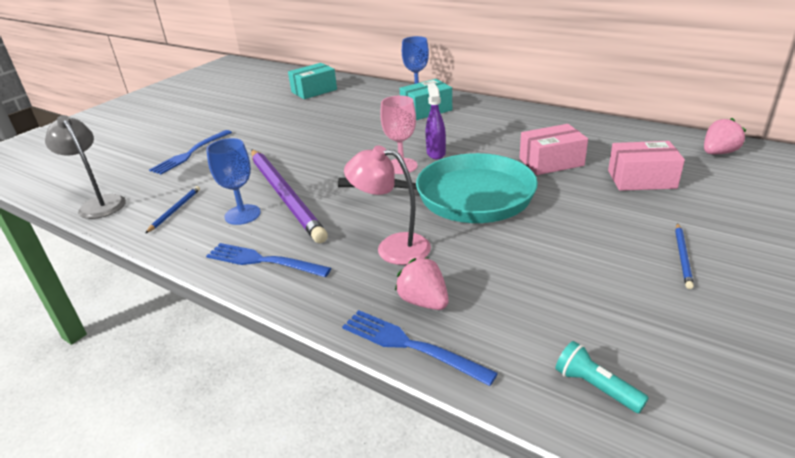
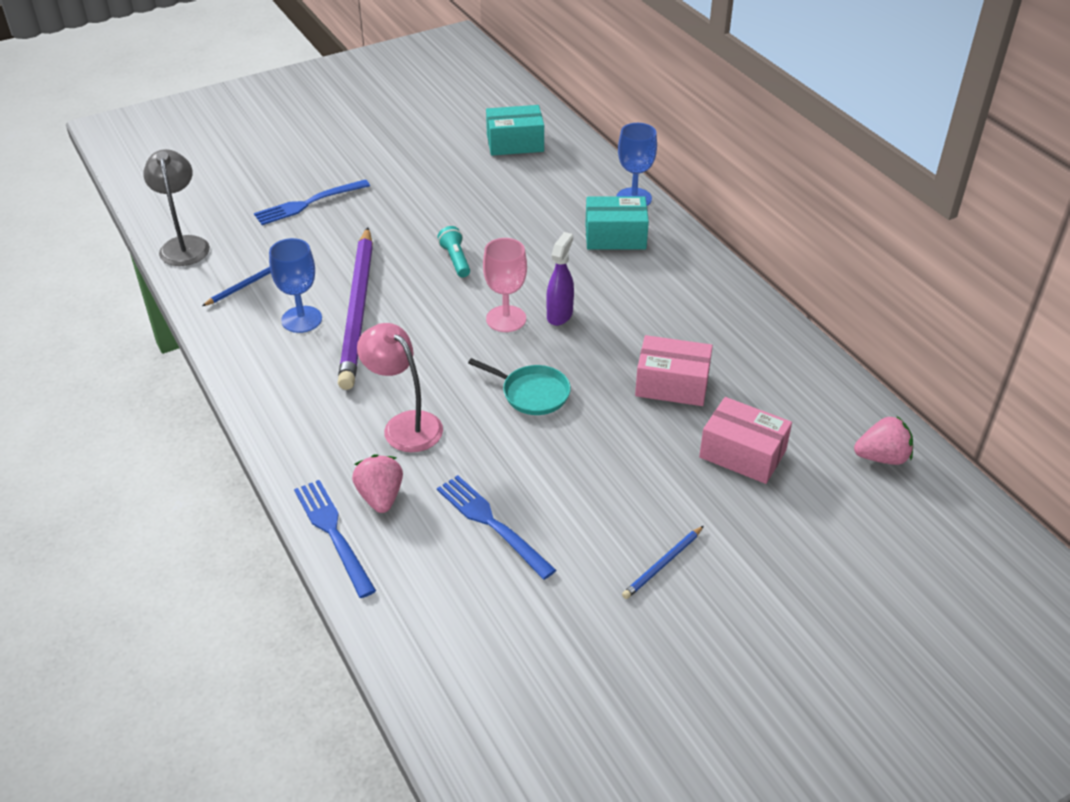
camera: 25 degrees right, 10 degrees up
(262, 261) = (281, 387): blue fork -> blue fork (491, 523)
(466, 197) = (532, 393): turquoise pan -> turquoise pan, size x0.47
(595, 387) = (440, 640): turquoise flashlight -> turquoise flashlight (455, 260)

